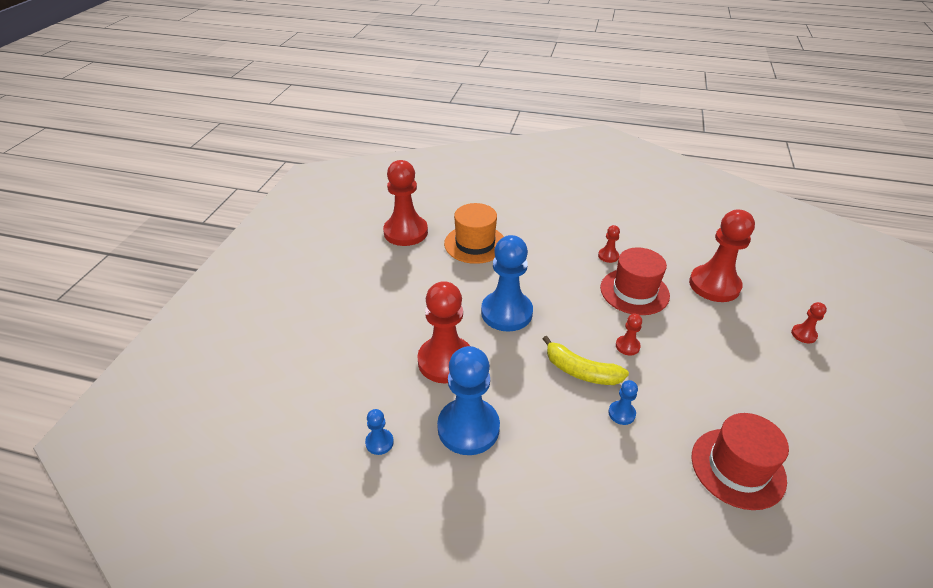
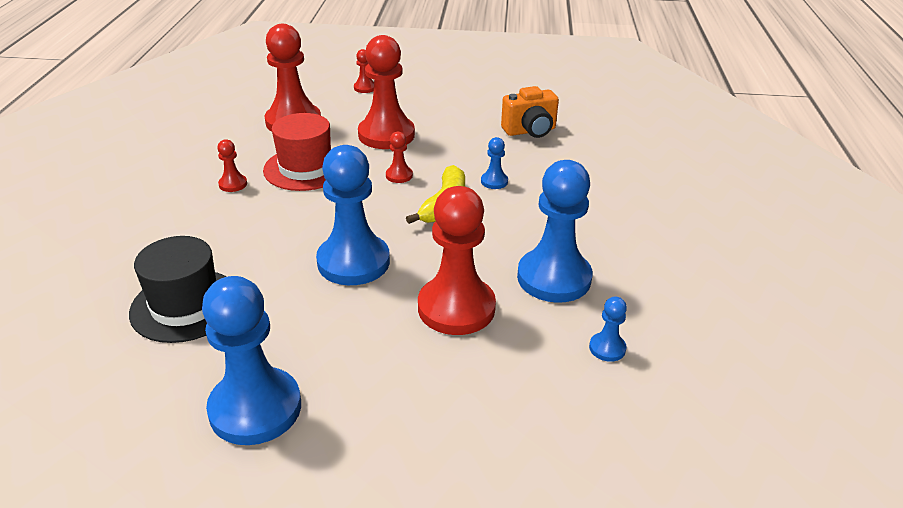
camera: 100 degrees left, 5 degrees down
(386, 271) = (255, 408): none -> blue pawn
(405, 232) = (130, 402): red pawn -> red pawn (386, 135)
(475, 244) = (186, 305): orange hat -> black hat
(737, 468) = (530, 131): red hat -> orange camera

